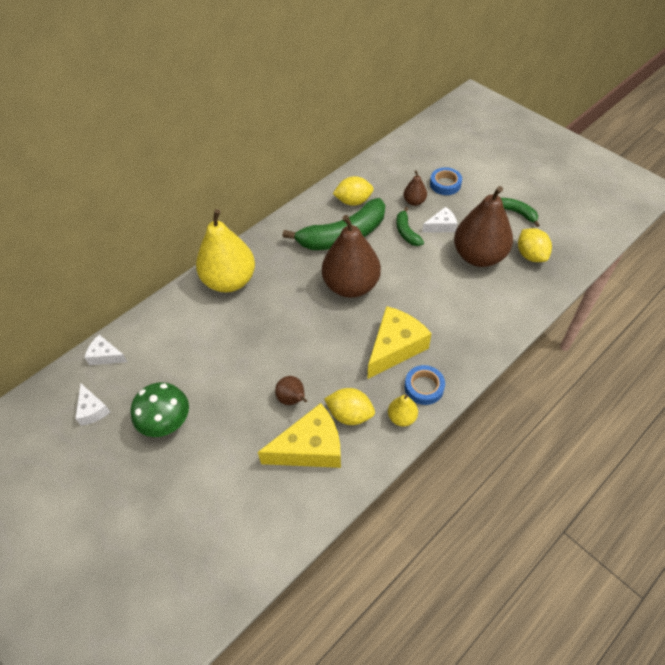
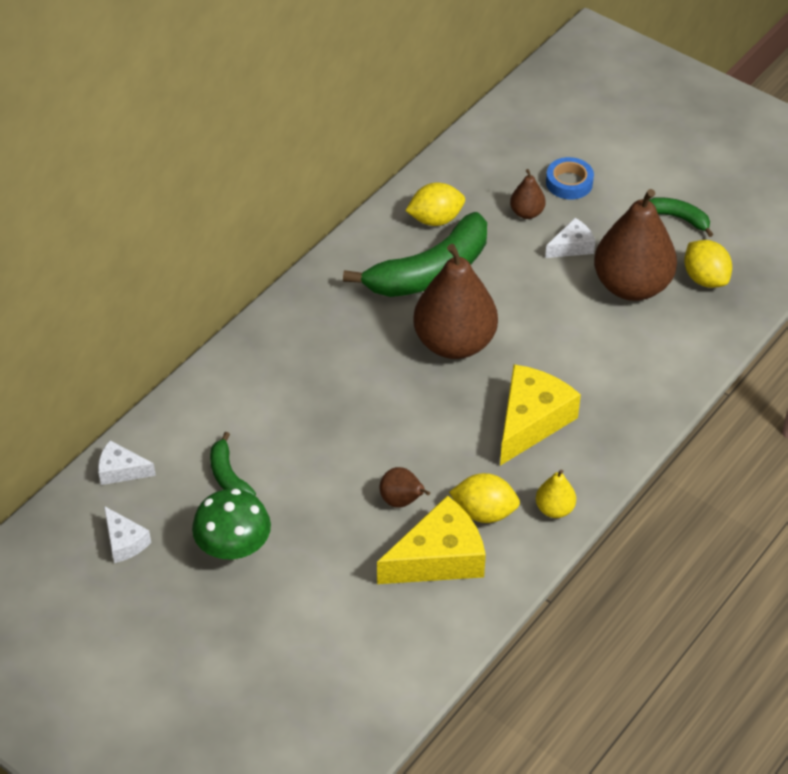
camera: 10 degrees left, 5 degrees down
(229, 281) = (275, 351): yellow pear -> none
(406, 232) = (522, 259): green banana -> green banana (228, 476)
(424, 387) = (578, 468): blue tape -> none

